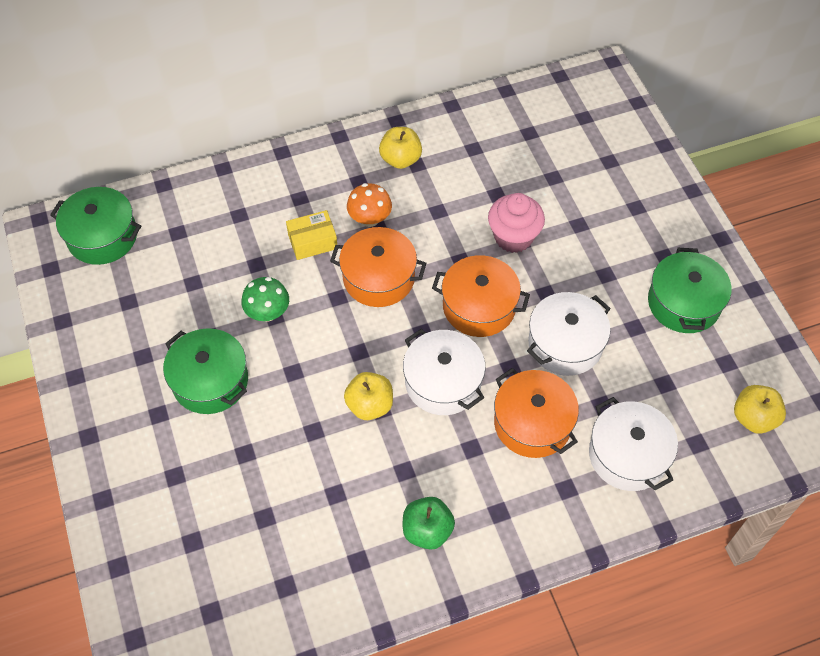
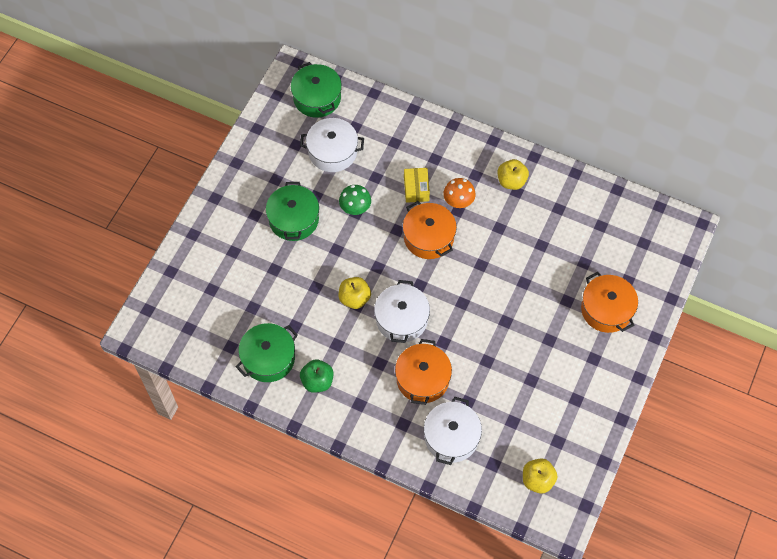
camera: 45 degrees right, 5 degrees up
(312, 241) = (416, 189): yellow box -> yellow box turned 60 degrees clockwise
(479, 306) = (462, 297): orange pot -> orange pot (606, 309)
(513, 237) = (523, 276): pink cupcake -> none
(565, 344) = (484, 355): white pot -> white pot (332, 152)
(683, 303) = (573, 391): green pot -> green pot (268, 358)

